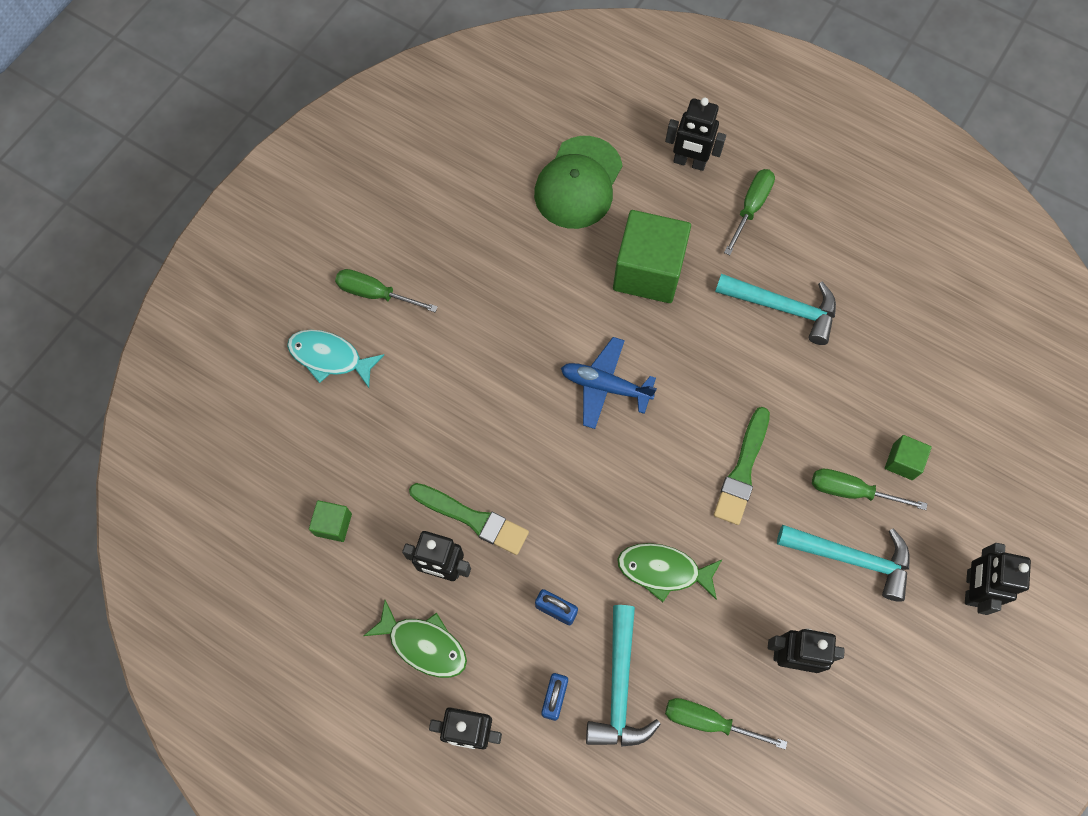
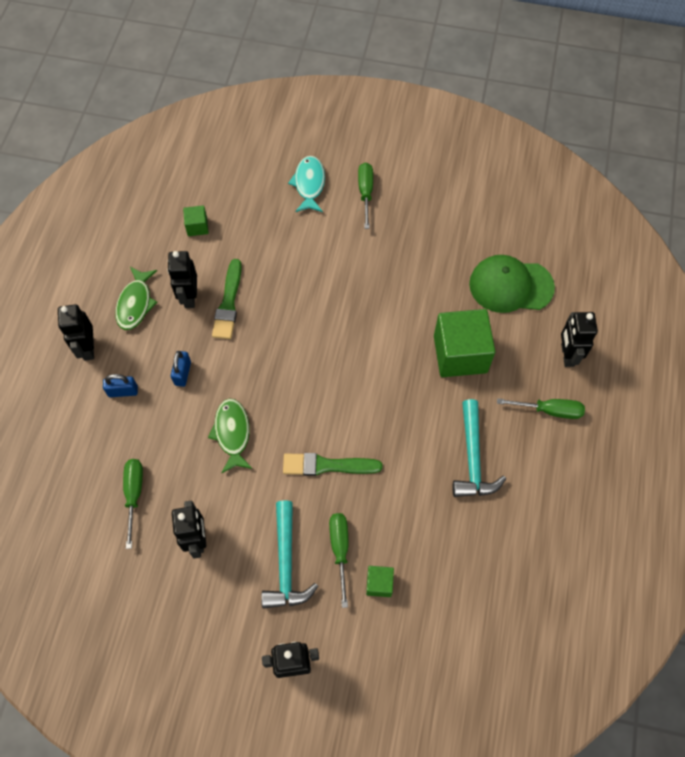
camera: 70 degrees right, 5 degrees down
(605, 386) = (356, 353): blue plane -> none
(619, 686) = (142, 429): turquoise hammer -> none

